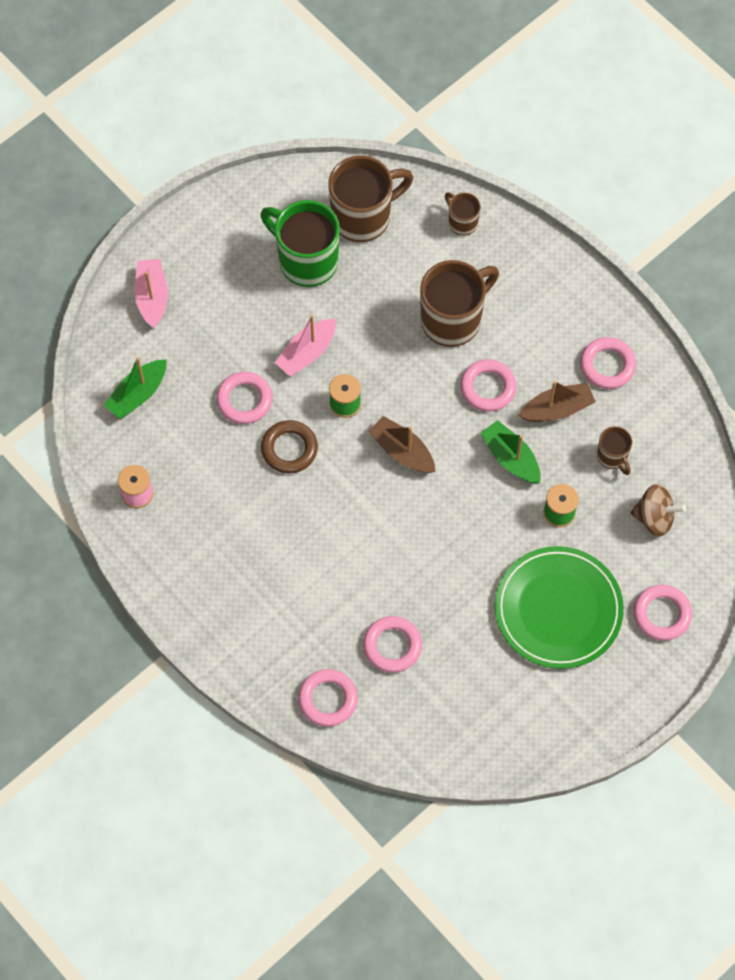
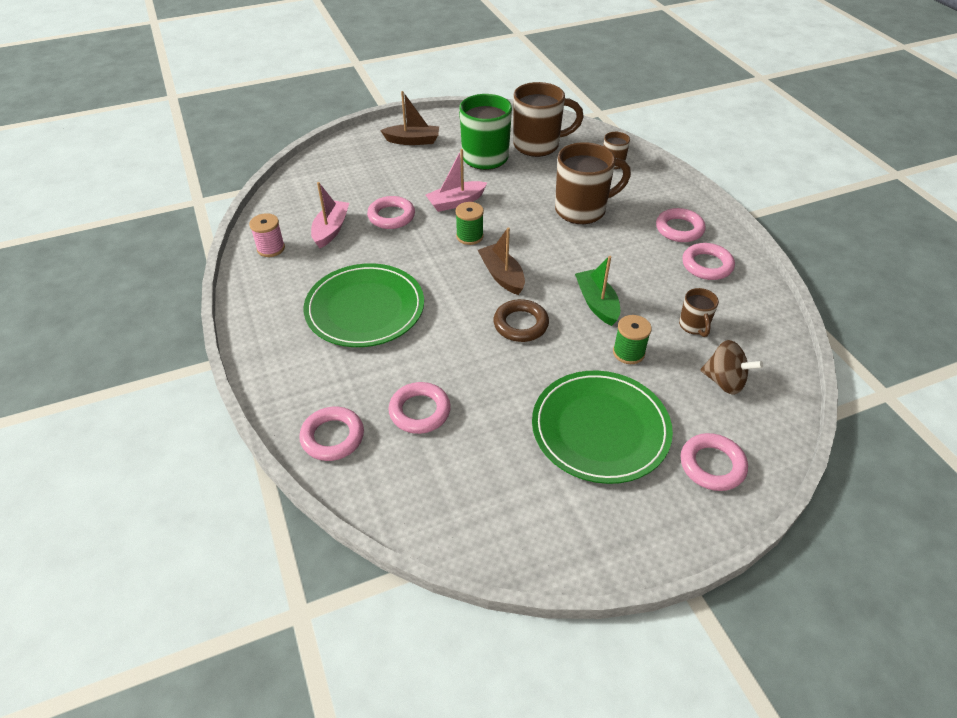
camera: 20 degrees right, 20 degrees down
(138, 394) = (314, 195): green boat -> none
(152, 297) = (361, 151): pink boat -> pink boat (331, 230)
(282, 543) = (365, 309): none -> green plate
(289, 449) = (408, 252): brown ring -> brown ring (520, 324)
(488, 387) = (595, 254): pink ring -> pink ring (679, 229)
(557, 409) = (651, 282): brown boat -> brown boat (412, 141)

